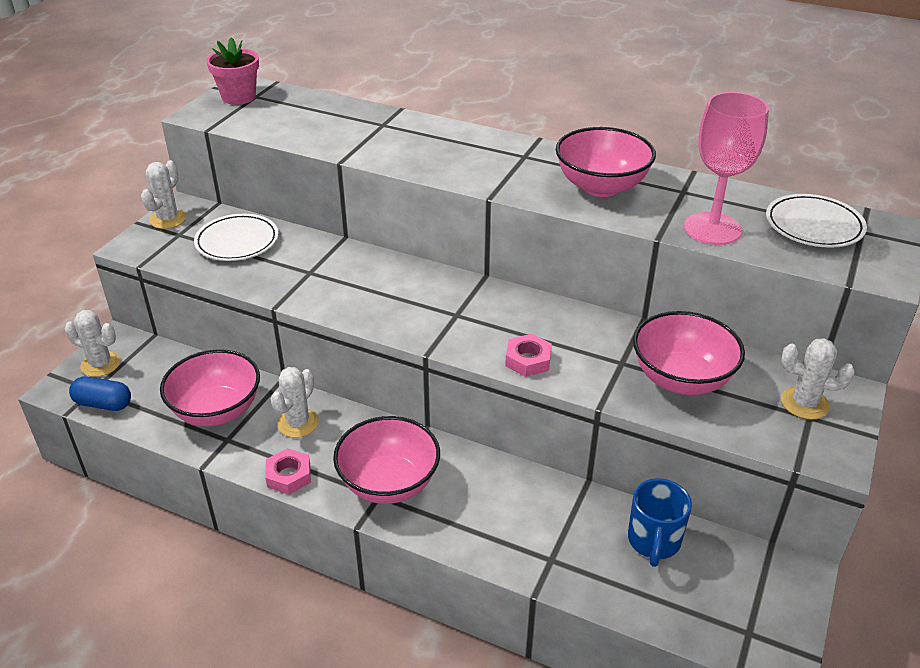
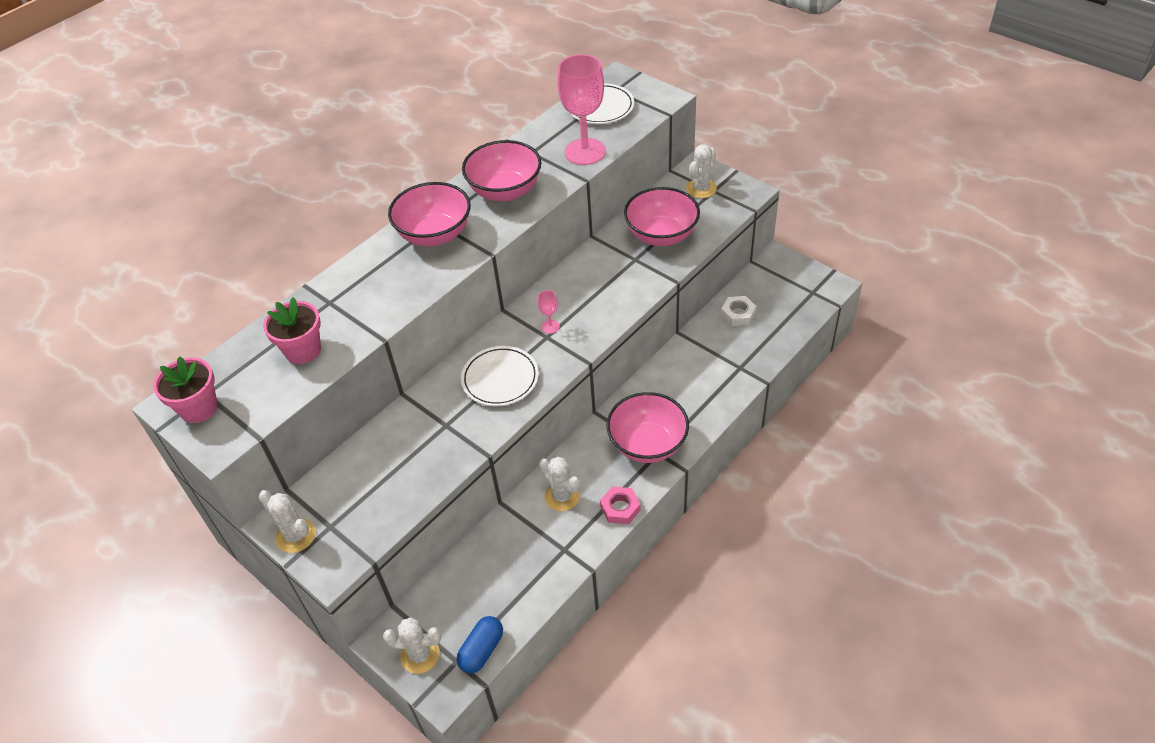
camera: 70 degrees left, 10 degrees up
(100, 364) = (420, 655): white cactus -> white cactus turned 60 degrees clockwise
(217, 411) = (525, 555): pink bowl -> pink bowl (435, 234)
(237, 241) = (369, 477): white plate -> white plate (500, 379)
(316, 125) = (303, 350): none -> pink flower pot
(473, 314) = (550, 327): none -> pink goblet
(528, 360) = (615, 306): pink nut -> none
(653, 542) = (738, 314): blue mug -> white nut

